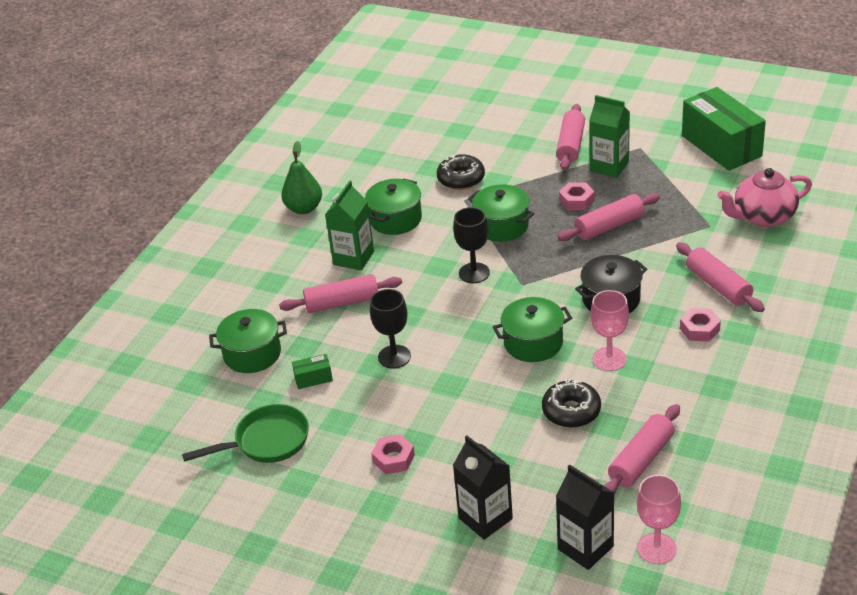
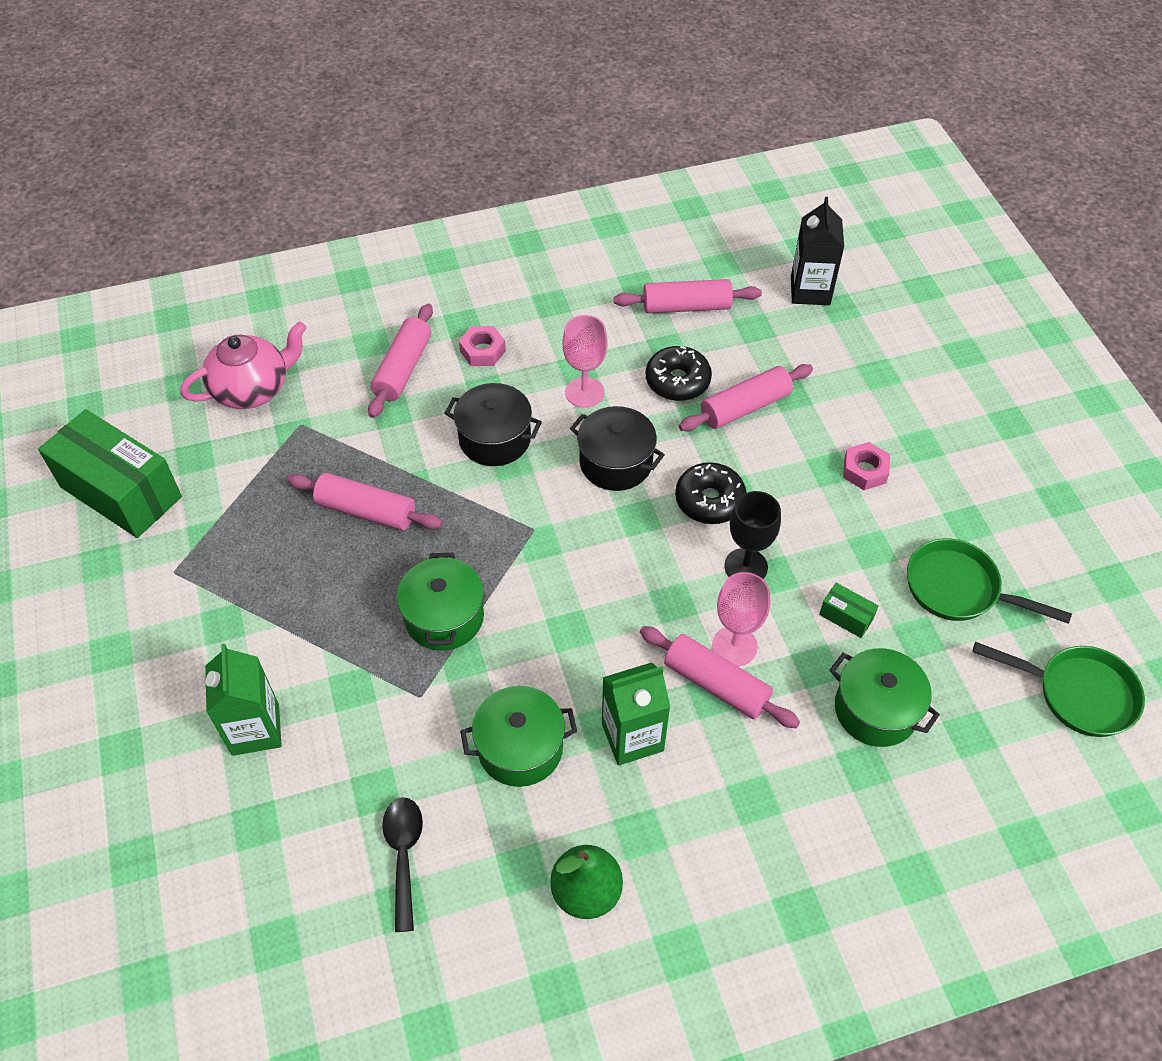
camera: 135 degrees left, 15 degrees up
(151, 444) = (1077, 693): none -> green pan
(390, 165) = (404, 855): none -> black spoon
(461, 179) = (376, 733): black donut -> black donut (709, 500)
(474, 273) = (553, 586): black goblet -> none
(485, 518) = (852, 365): black carton -> none
(533, 343) = (616, 463): green pot -> black pot
(570, 145) = (212, 653): pink rolling pin -> pink rolling pin (745, 407)
(576, 200) = (337, 571): pink nut -> none
(609, 166) = (239, 580): green carton -> green carton (255, 729)
(656, 548) = (765, 253): pink goblet -> pink goblet (734, 646)
(721, 146) = (121, 492): green box -> green box turned 75 degrees counterclockwise
(763, 217) = (253, 389): pink teapot -> pink teapot turned 60 degrees counterclockwise

